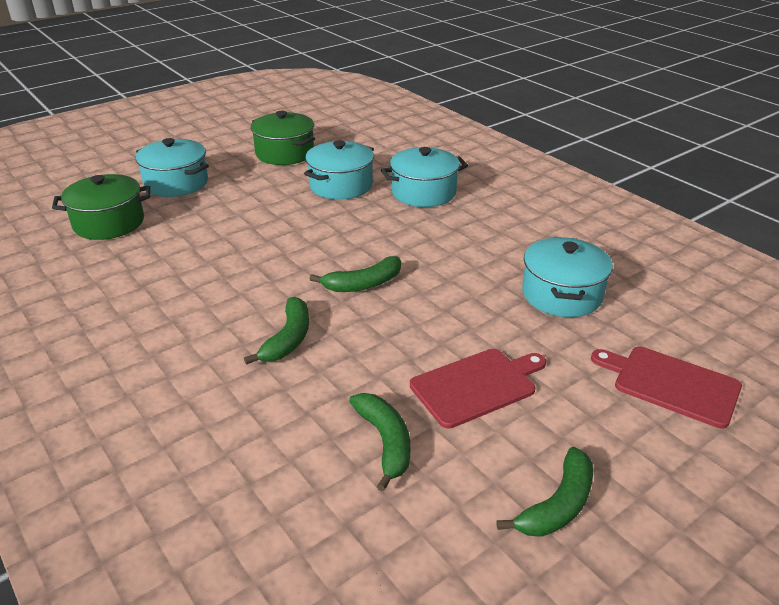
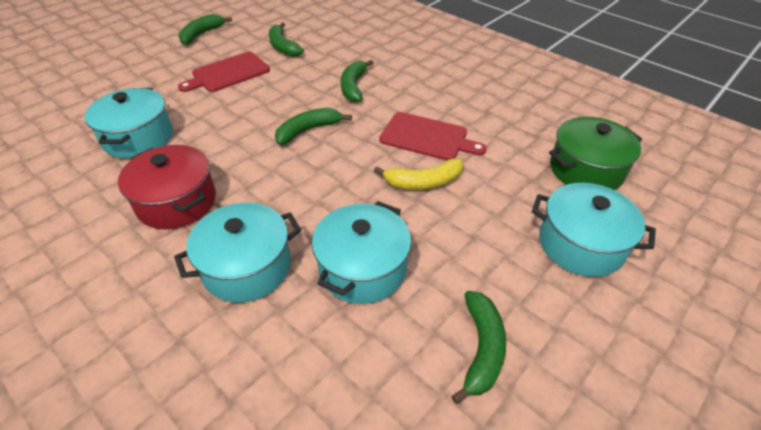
camera: 170 degrees right, 10 degrees up
(264, 228) = (424, 182): none -> yellow banana
(285, 153) = (481, 349): green pot -> green banana
(491, 233) = (177, 202): none -> red pot
(671, 384) = (102, 84): red cutting board -> red cutting board (427, 137)

